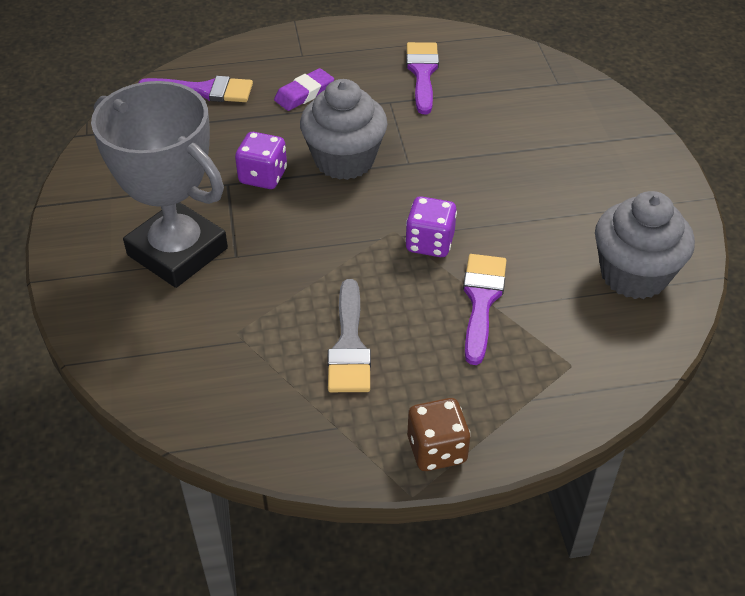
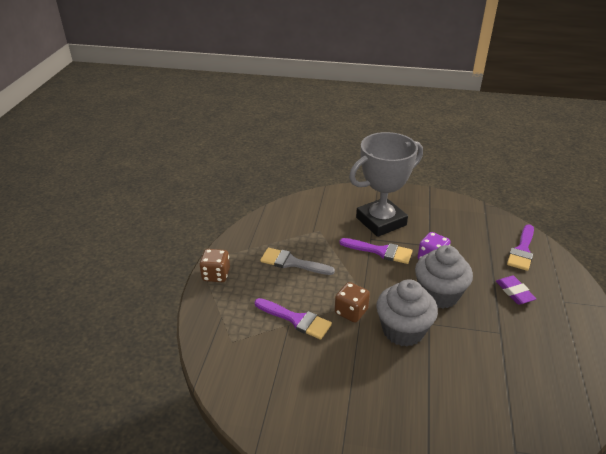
camera: 110 degrees right, 10 degrees down
(422, 73) = (536, 361): purple brush -> purple brush (380, 251)
(429, 243) = (351, 312): purple dice -> brown dice
(633, 275) = (281, 402): grey cupcake -> grey cupcake (403, 330)

